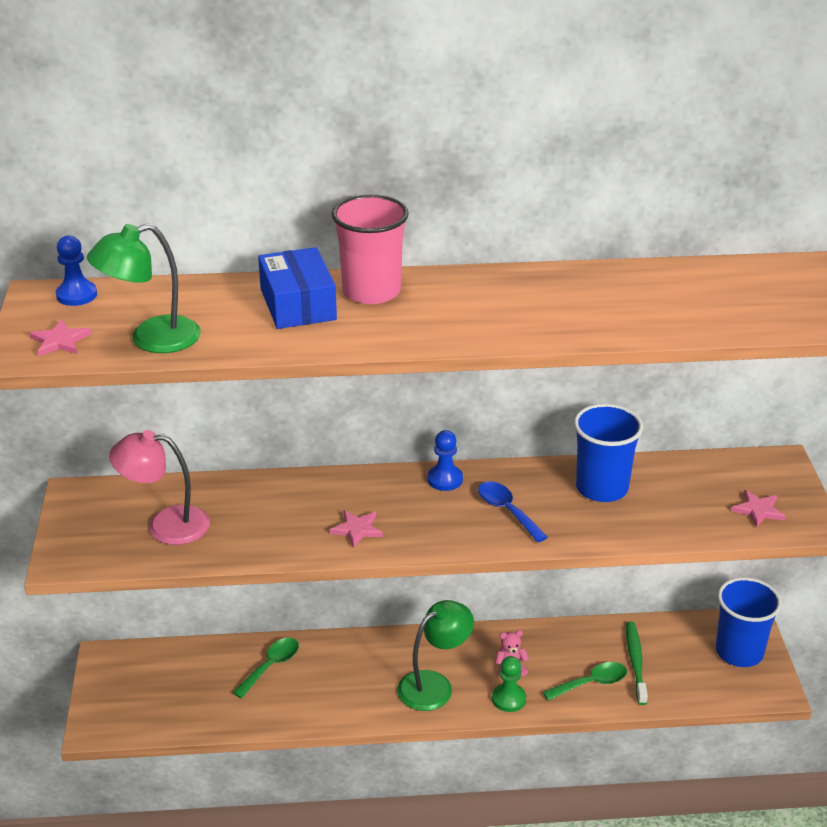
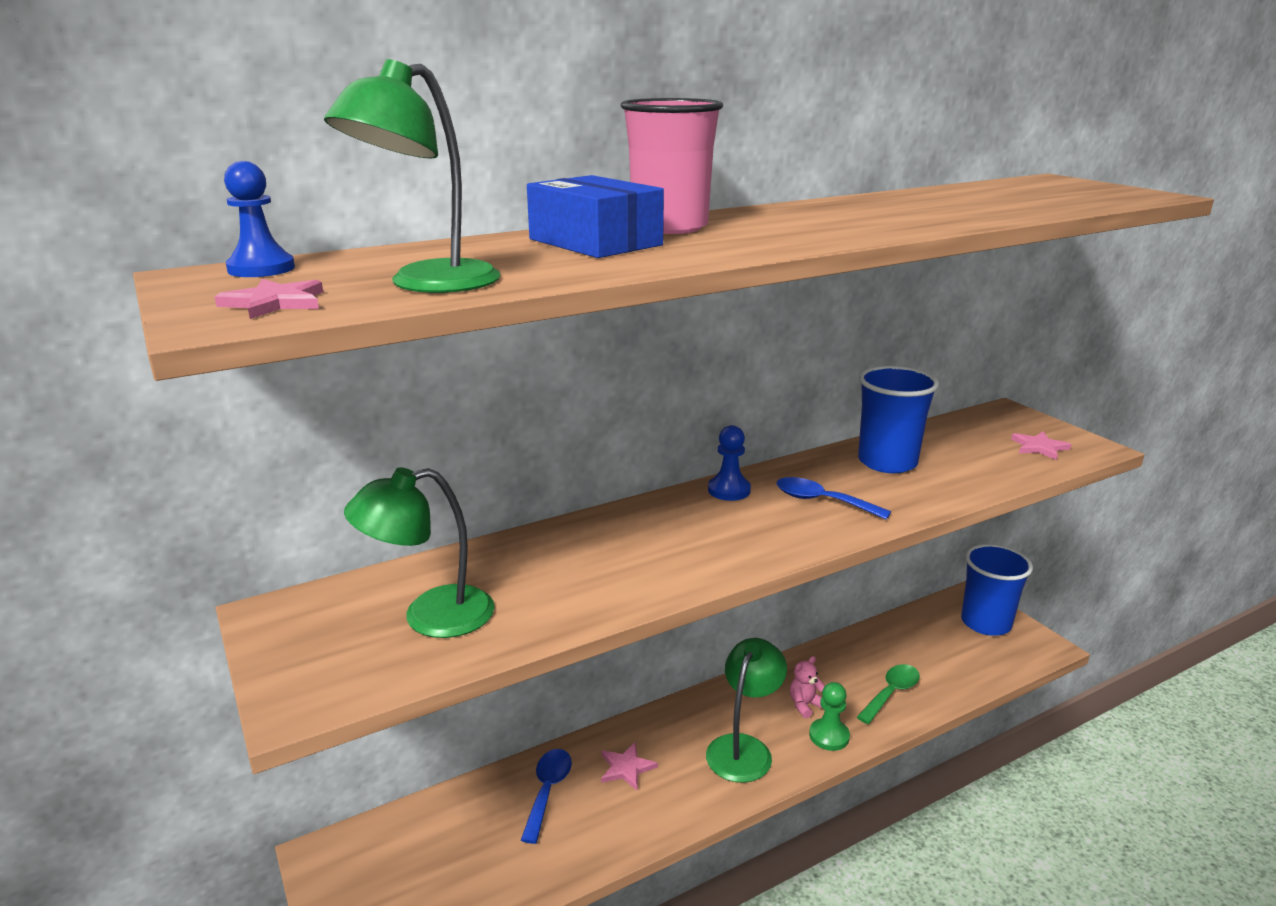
camera: 25 degrees left, 10 degrees down
(165, 525) = (430, 616): pink lamp -> green lamp
(271, 666) = (548, 791): green spoon -> blue spoon
(357, 529) = (681, 558): pink star -> pink star (626, 768)
(635, 662) = (911, 660): green toothbrush -> none

